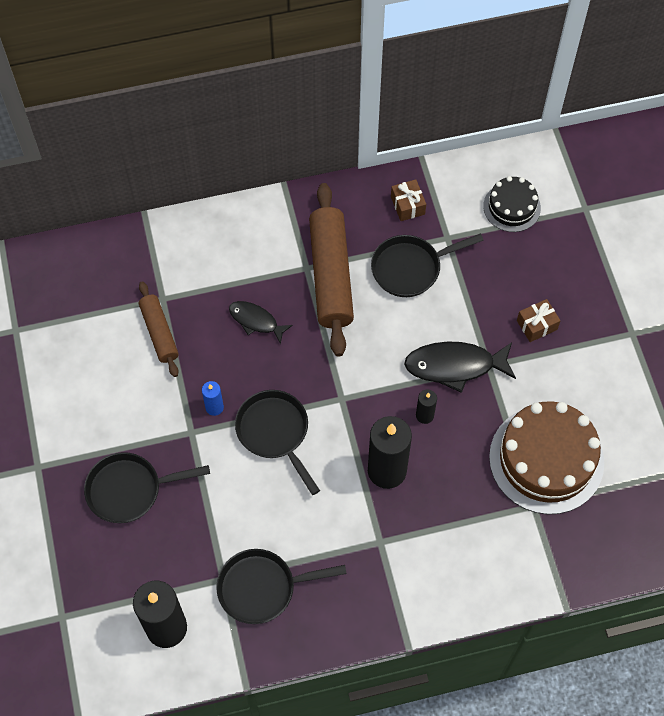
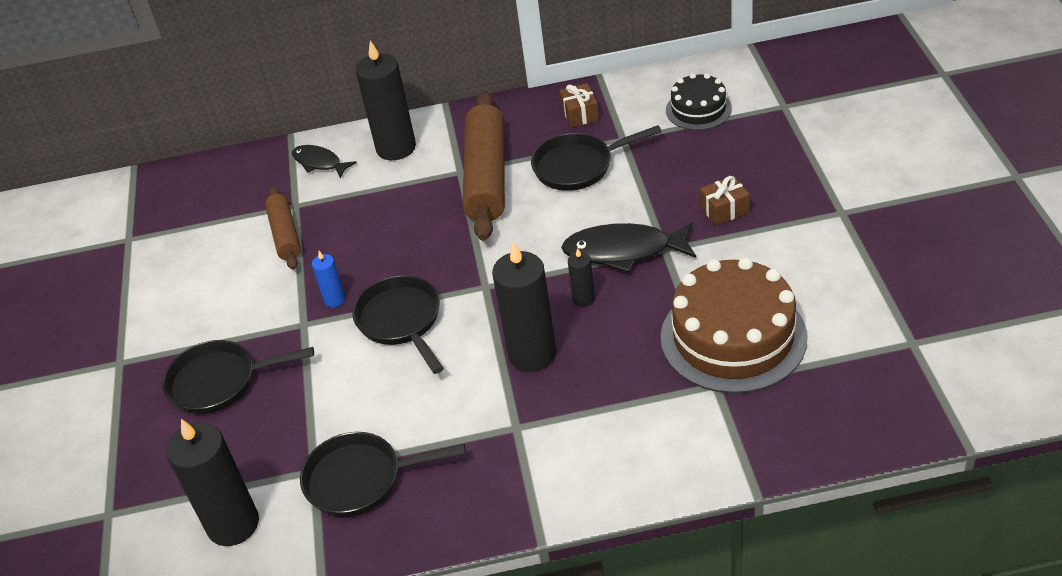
camera: 10 degrees right, 20 degrees down
(245, 235) = (396, 148): none -> black candle
(256, 321) = (396, 220): black fish -> black fish (319, 163)

